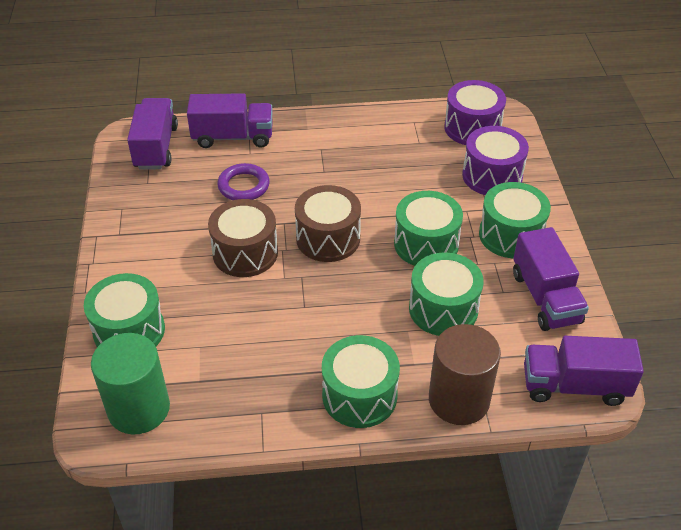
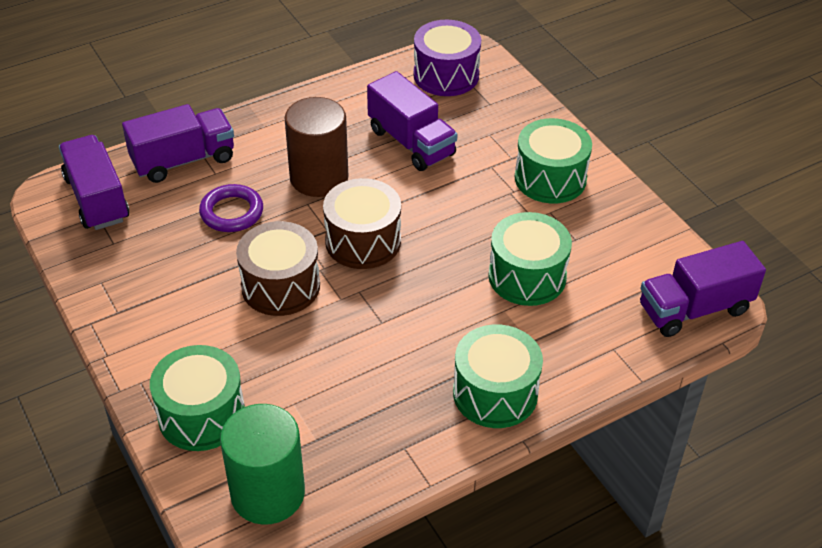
camera: 25 degrees left, 0 degrees up
(426, 244) = (470, 214): green drum -> none
(459, 400) = (595, 362): brown cylinder -> brown cylinder (319, 177)
(492, 176) = (496, 121): purple drum -> none
(545, 298) = (619, 232): purple truck -> purple truck (411, 142)

